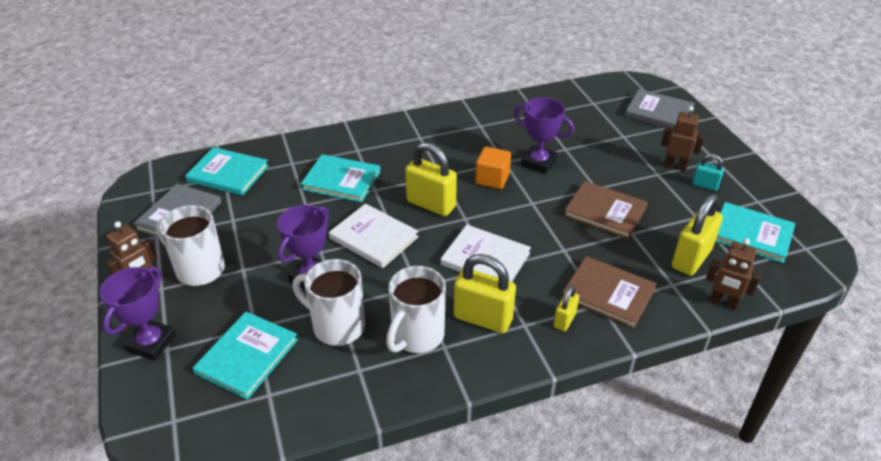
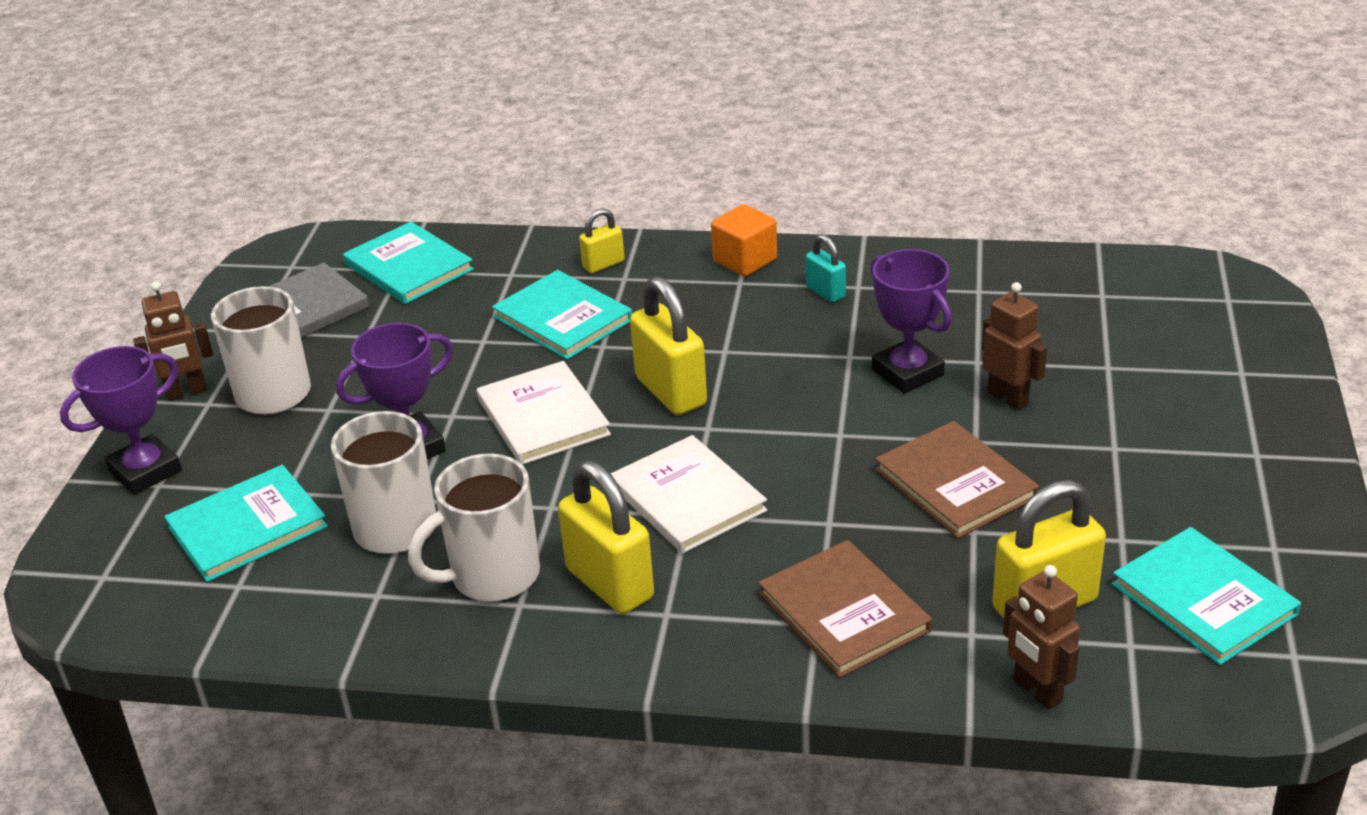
camera: 30 degrees right, 5 degrees down
(492, 179) = (804, 378): orange cube -> orange cube (745, 260)
(564, 320) = (735, 628): yellow padlock -> yellow padlock (603, 264)
(659, 112) = (1218, 341): grey book -> none
(675, 166) = (1161, 443): brown robot -> brown robot (1008, 398)
(705, 185) = (1190, 491): turquoise padlock -> turquoise padlock (825, 292)

